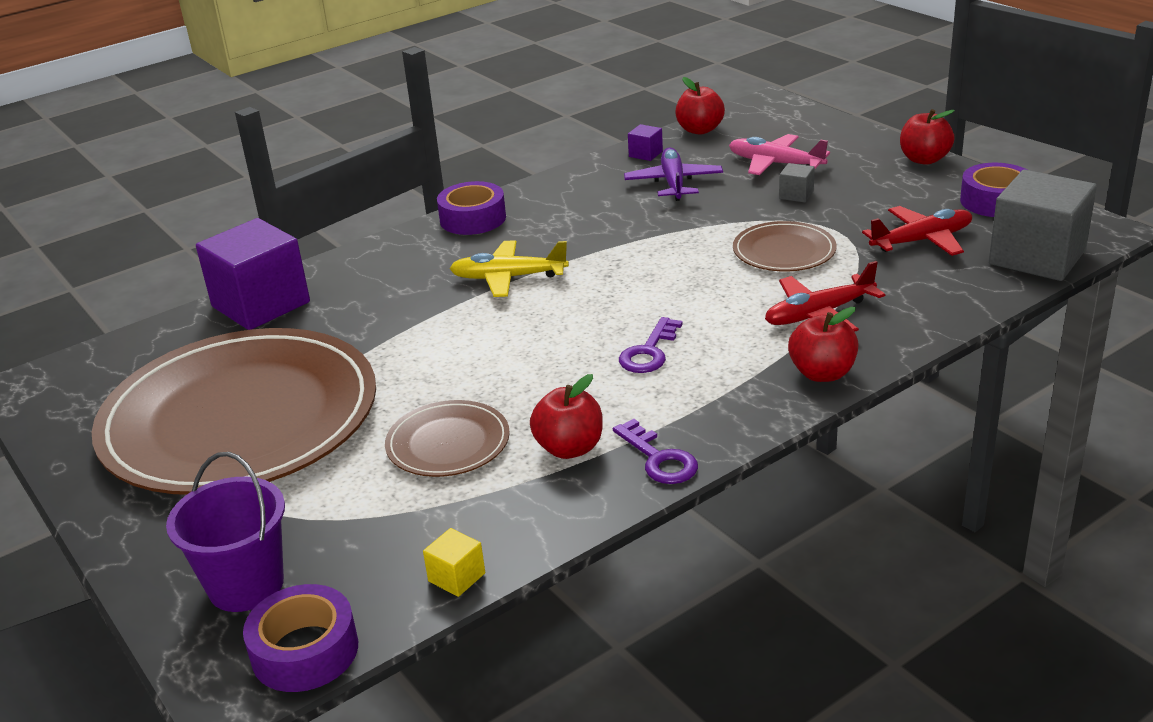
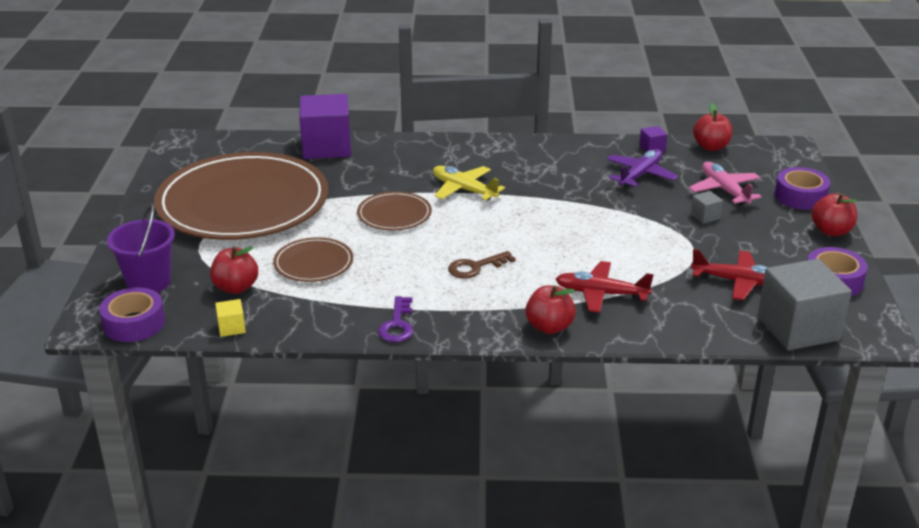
camera: 35 degrees right, 0 degrees up
(473, 219) = (494, 146): purple tape -> purple tape (800, 196)
(569, 448) = (363, 296): red apple -> red apple (236, 287)
(649, 352) = (475, 267): purple key -> brown key
(784, 251) = (640, 247): brown plate -> brown plate (394, 214)

